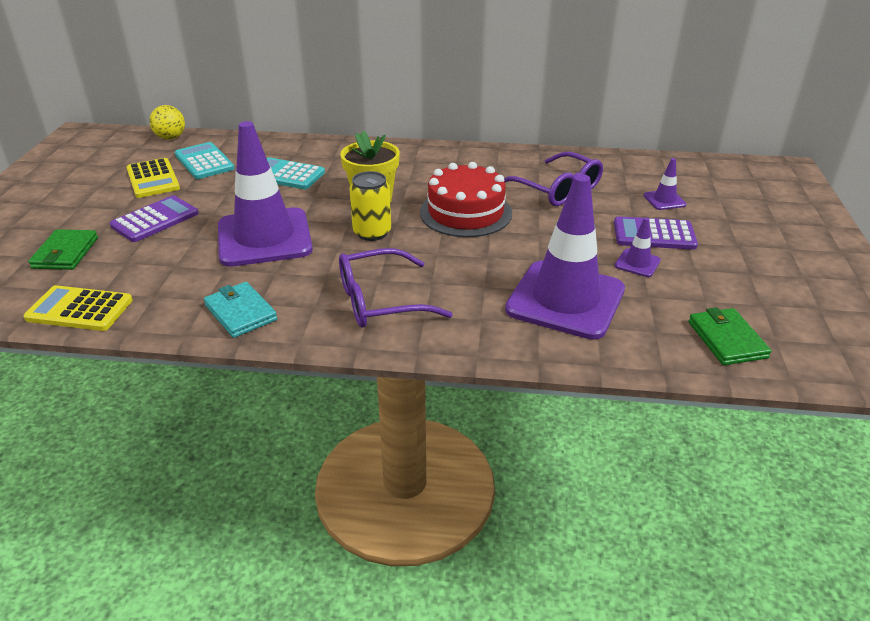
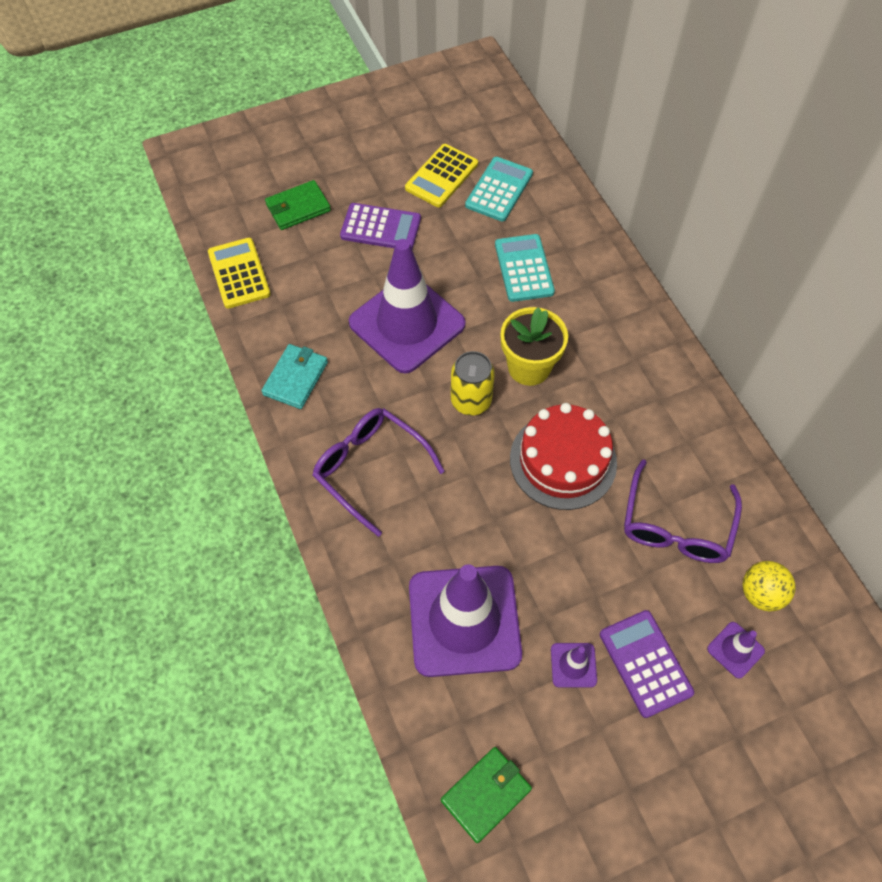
camera: 60 degrees right, 25 degrees up
(170, 138) = (522, 132): yellow ball -> yellow ball (761, 593)

